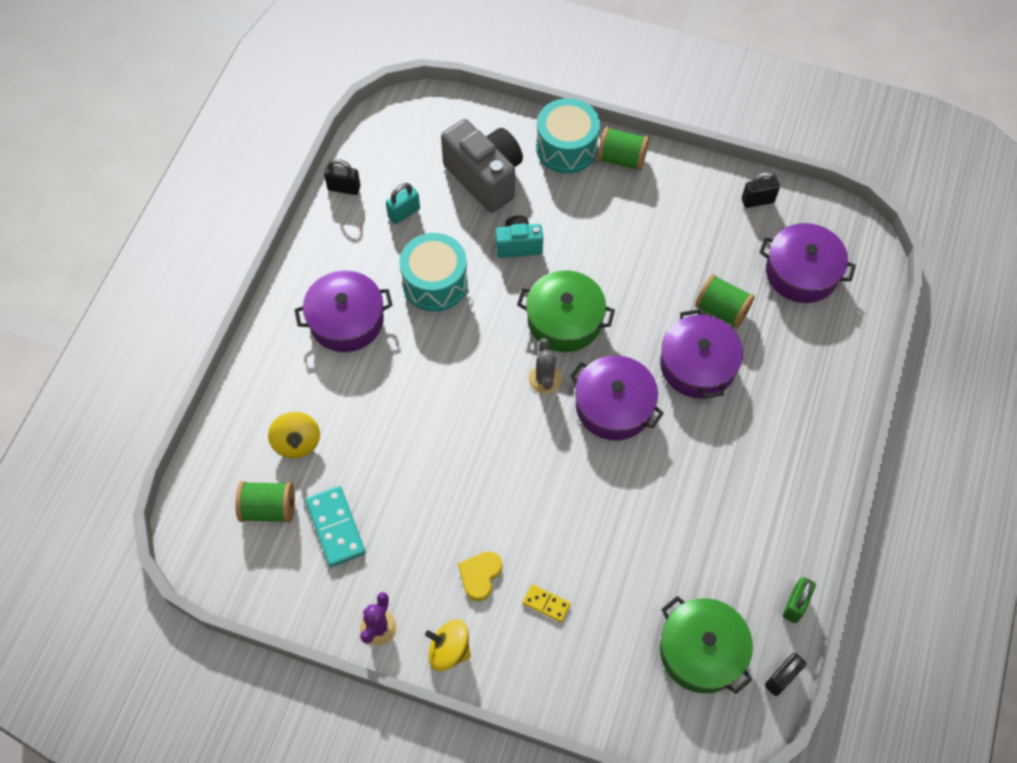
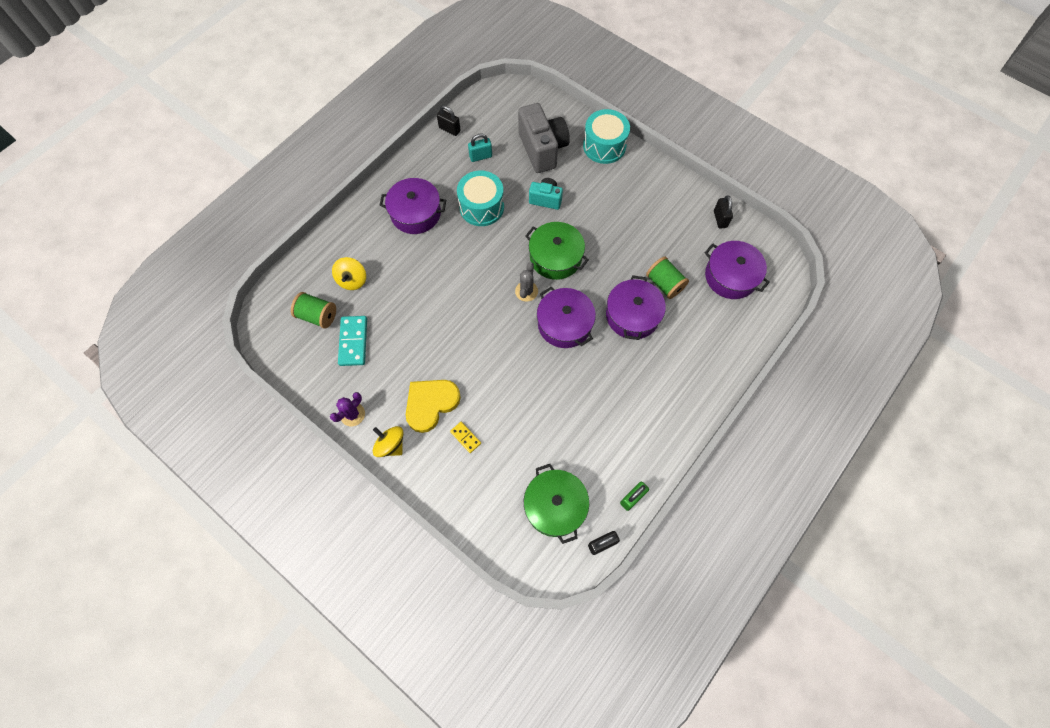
camera: 20 degrees right, 5 degrees up
(480, 575) = (431, 404): yellow heart -> yellow heart, size x1.70
(621, 159) = (638, 164): green spool -> none
(757, 201) = (720, 219): black padlock -> black padlock turned 75 degrees clockwise

